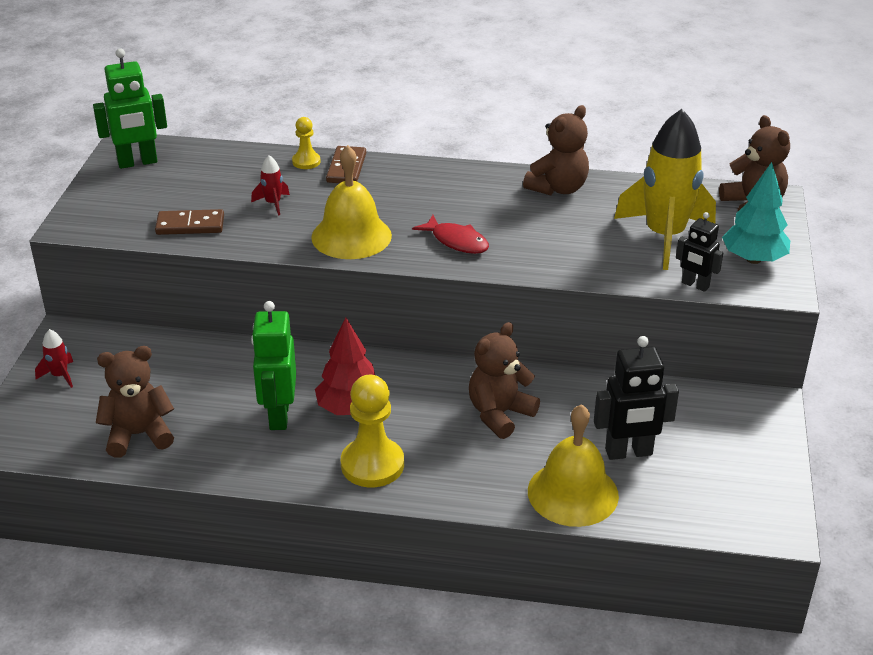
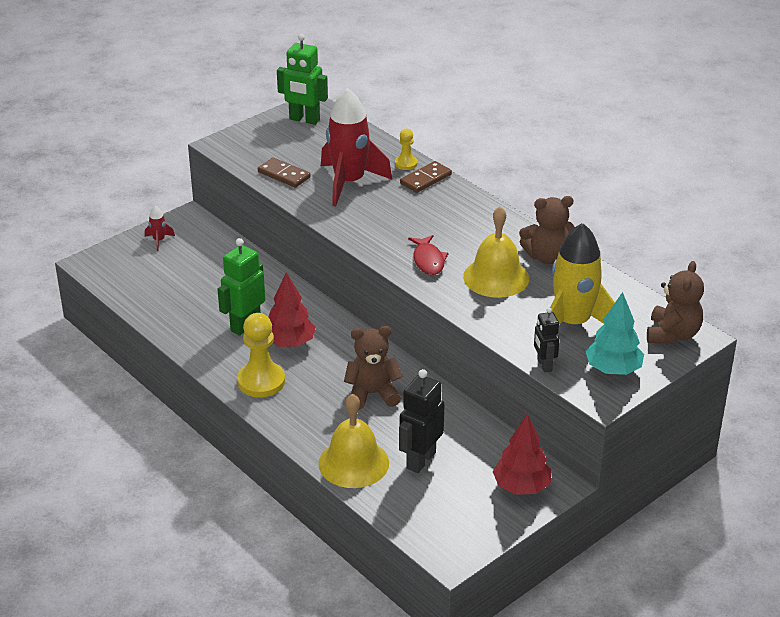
camera: 40 degrees right, 0 degrees up
(139, 435) = (160, 296): brown teddy bear -> none
(273, 203) = (349, 183): red rocket -> red rocket, size x2.47
(351, 236) = (368, 226): yellow bell -> yellow bell (496, 277)
(629, 452) = (420, 460): black robot -> black robot turned 90 degrees clockwise
(745, 424) = (521, 487): none -> red tree

